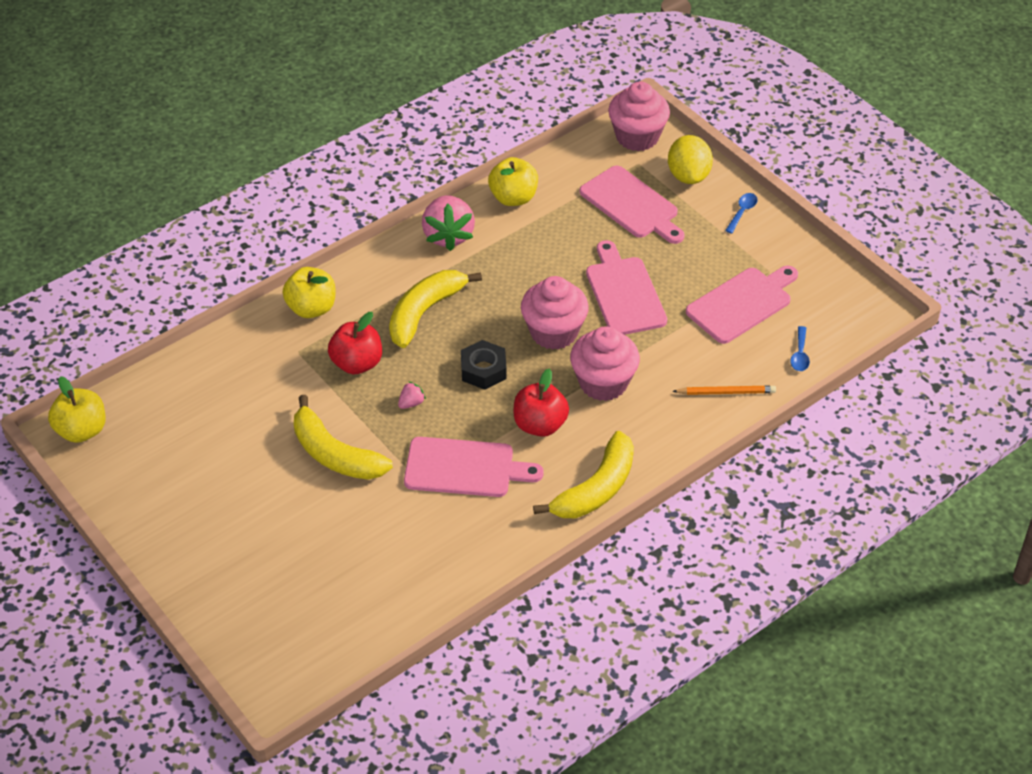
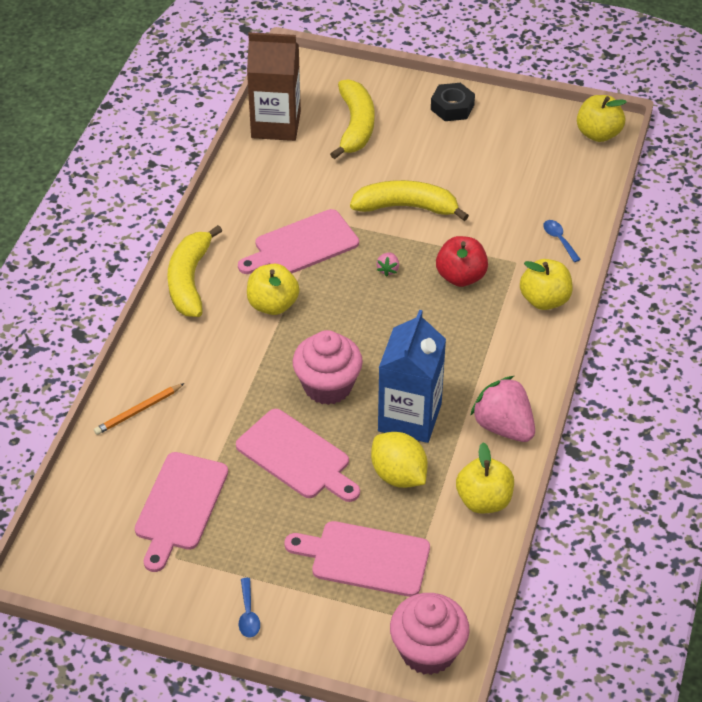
camera: 145 degrees right, 0 degrees up
(369, 623) = (276, 124): none -> brown carton
(424, 312) = (451, 345): yellow banana -> yellow banana (355, 126)
(483, 370) = (356, 323): black nut -> black nut (452, 107)
(512, 277) = (409, 417): none -> blue carton
(540, 425) = (273, 304): red apple -> yellow apple
(603, 383) = (249, 364): pink cupcake -> none
(688, 176) = (336, 629): yellow lemon -> yellow lemon (398, 475)
(800, 355) = (93, 482): blue spoon -> blue spoon (559, 240)

